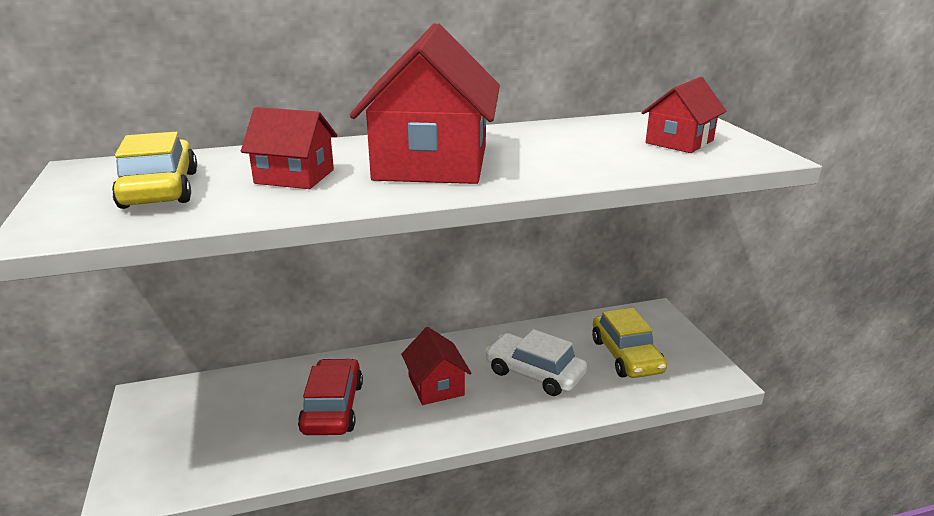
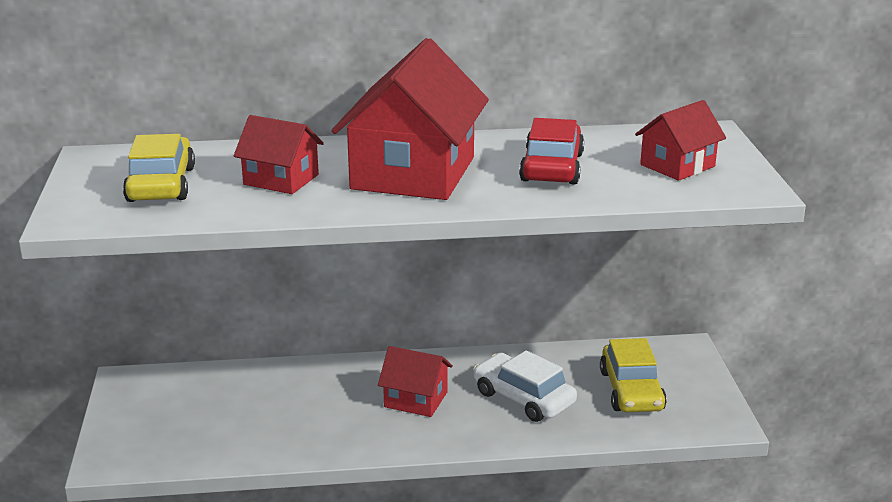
camera: 10 degrees right, 0 degrees up
(332, 407) = (306, 409): red car -> red car (551, 167)
(436, 386) = (416, 399): red house -> red house turned 60 degrees counterclockwise

